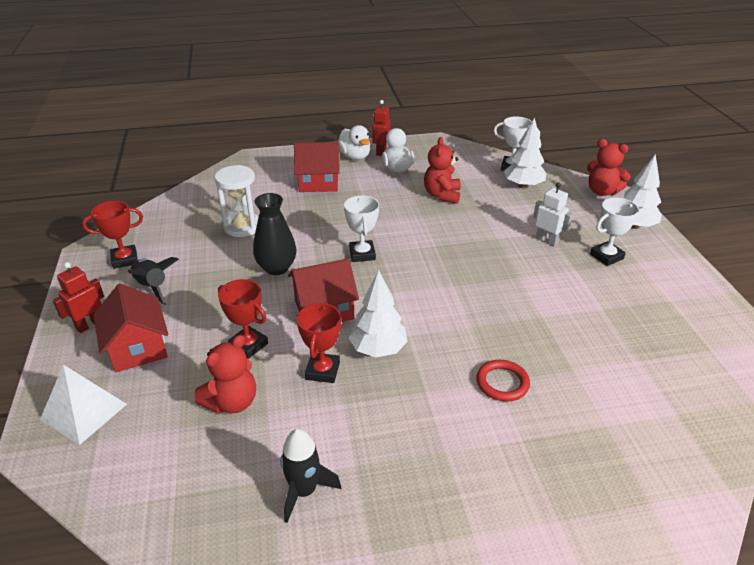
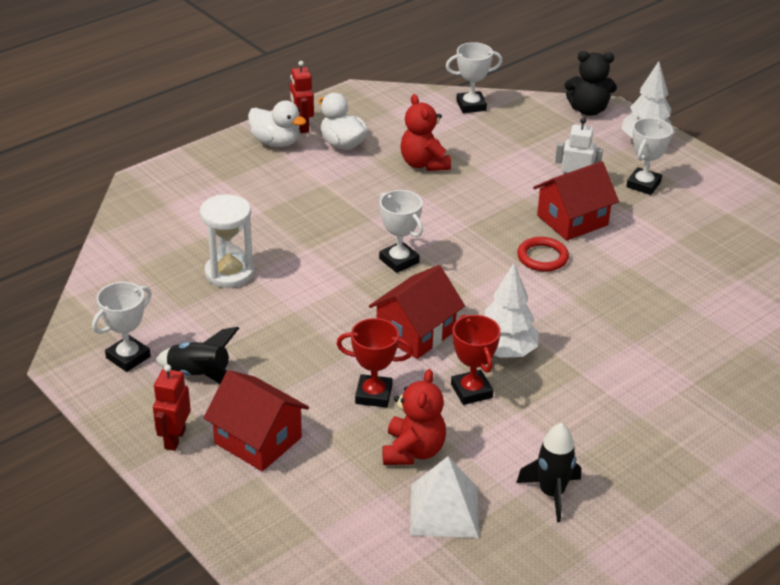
camera: 30 degrees left, 0 degrees up
(83, 411) = (272, 517): white pyramid -> white pyramid (444, 511)
(125, 259) = (128, 357): red trophy -> white trophy
(277, 268) = (320, 306): black vase -> none
(318, 182) = (265, 190): red house -> red house (572, 220)
(502, 383) = (641, 341): red ring -> red ring (542, 257)
(523, 186) = (502, 126): white tree -> none
(602, 191) = (588, 110): red teddy bear -> black teddy bear

